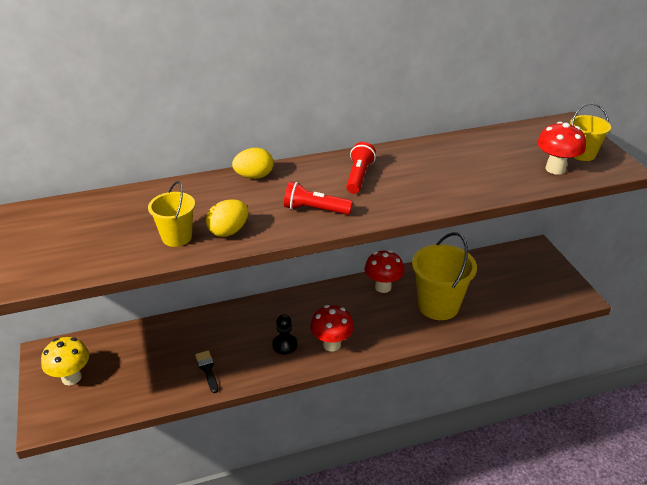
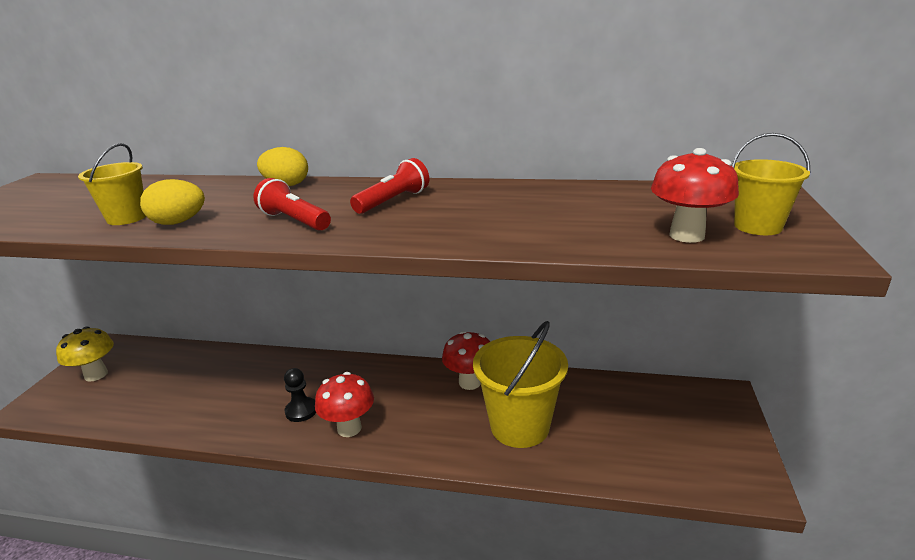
camera: 30 degrees right, 10 degrees down
(207, 369) = (204, 409): black brush -> none

